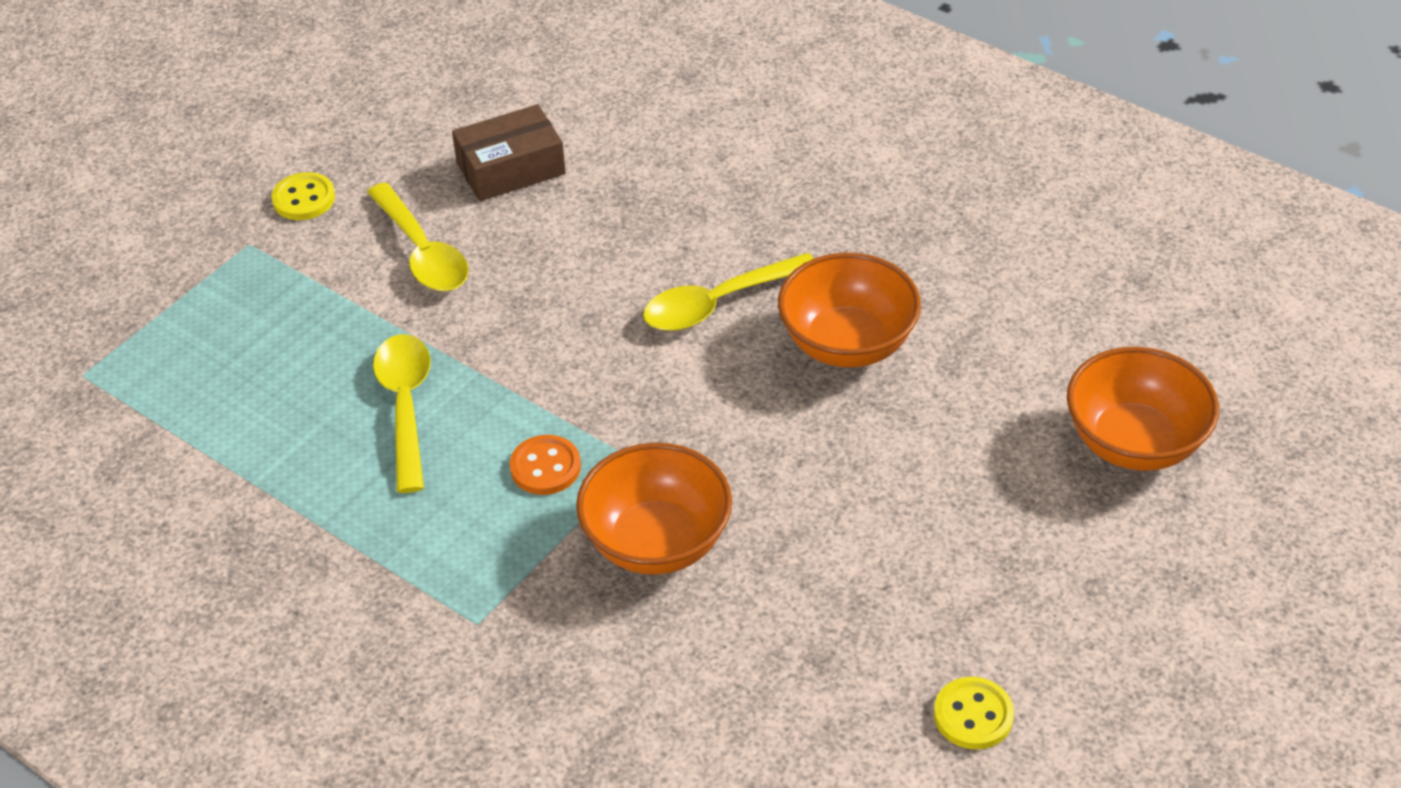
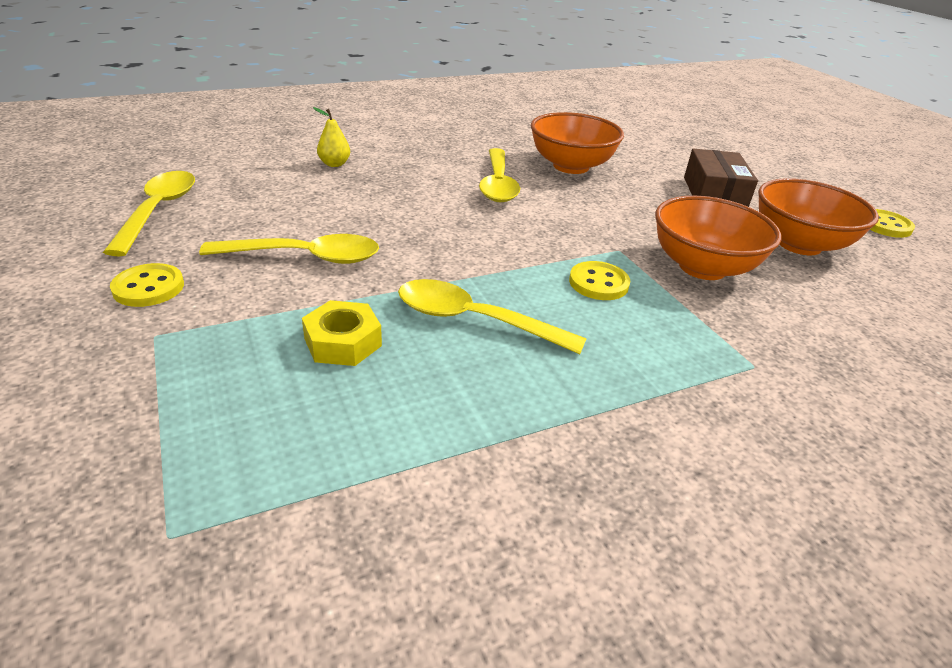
camera: 65 degrees left, 10 degrees down
(314, 344) = (343, 342): none -> yellow nut
(423, 119) = (158, 211): none -> yellow spoon
(511, 168) = (272, 200): brown box -> brown box (714, 193)
(545, 467) = (598, 283): orange button -> yellow button
(637, 159) = (334, 164): none -> yellow pear
(1134, 442) = (699, 138): orange bowl -> orange bowl (799, 244)

